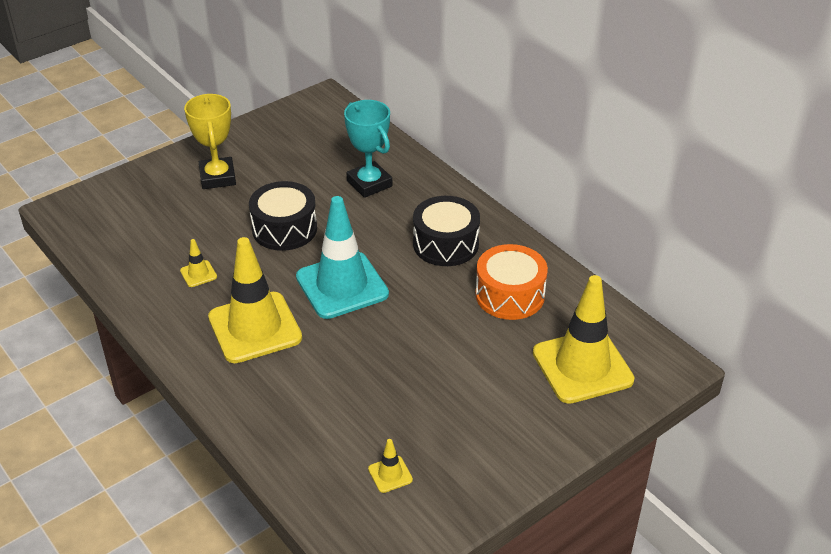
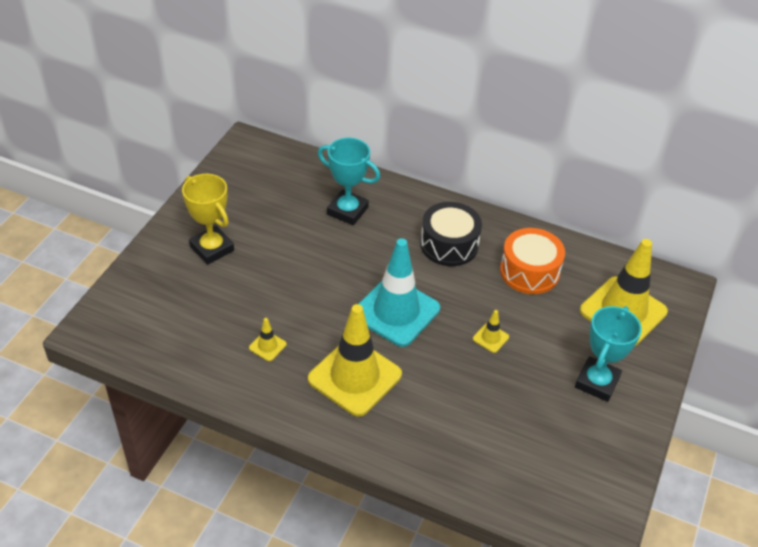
camera: 30 degrees left, 5 degrees up
(284, 229) = (309, 277): black drum -> none
(390, 474) = (556, 458): yellow traffic cone -> yellow traffic cone (490, 338)
(494, 422) = (597, 382): none -> turquoise trophy

